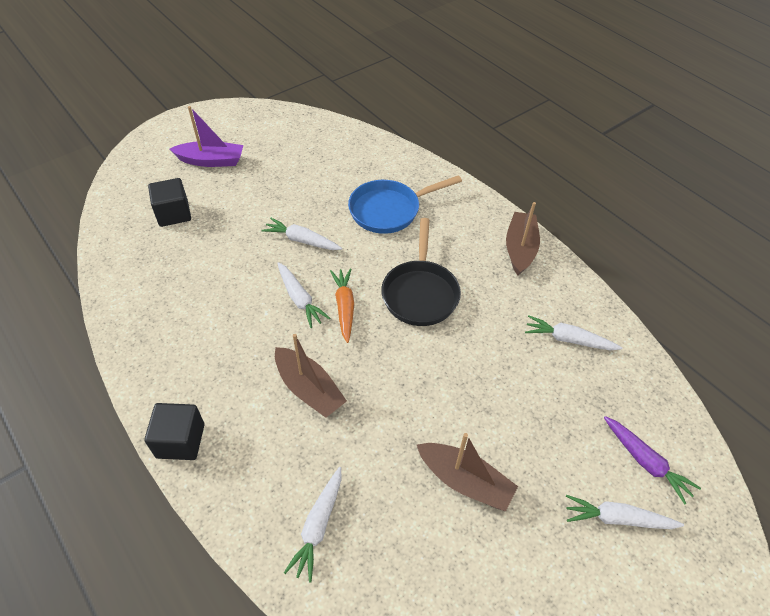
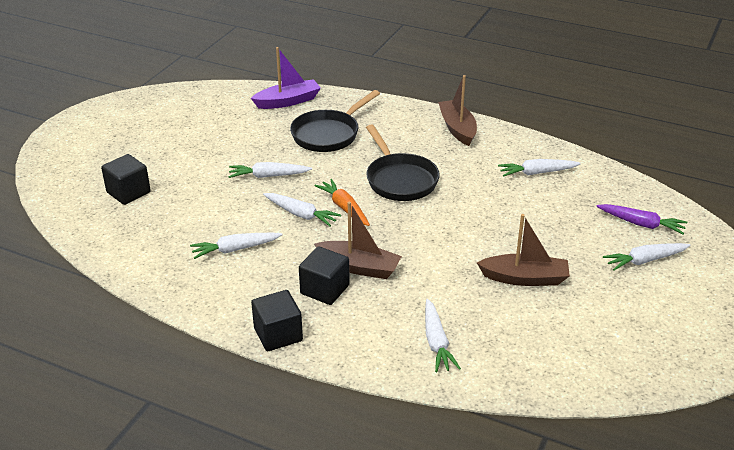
camera: 25 degrees left, 15 degrees down
(211, 161) = (130, 145): purple boat -> purple boat (288, 101)
(215, 317) = (235, 249): none -> white carrot
(259, 403) = (325, 289): none -> black cube
(389, 210) = (328, 134): blue pan -> black pan

